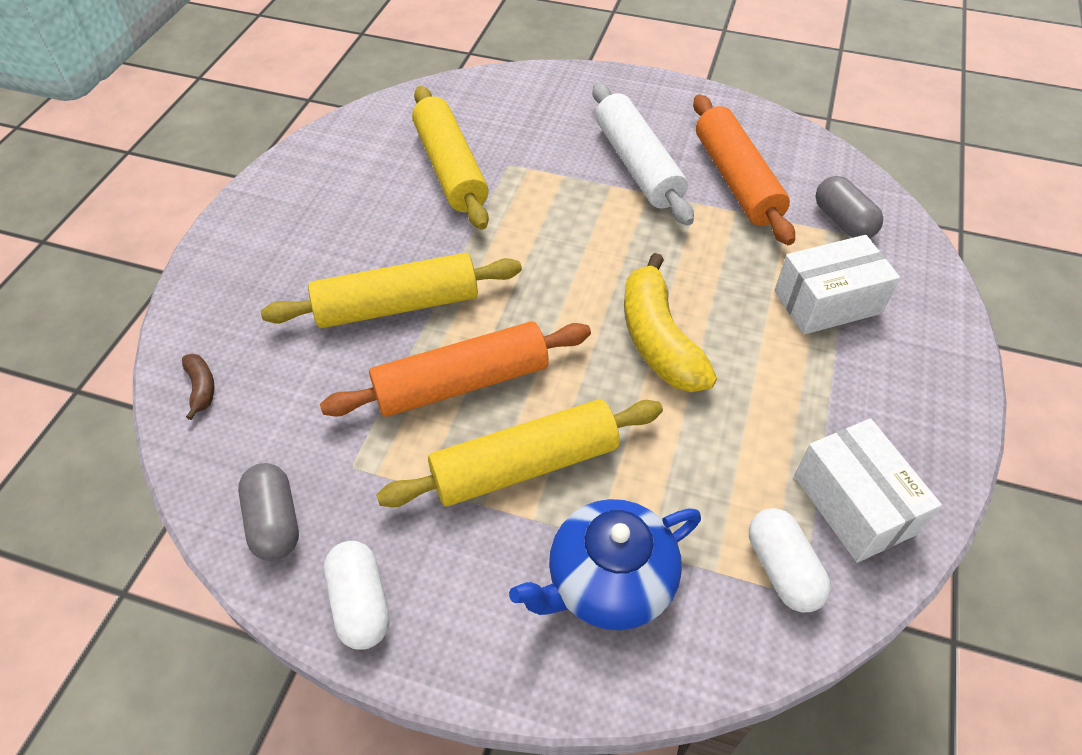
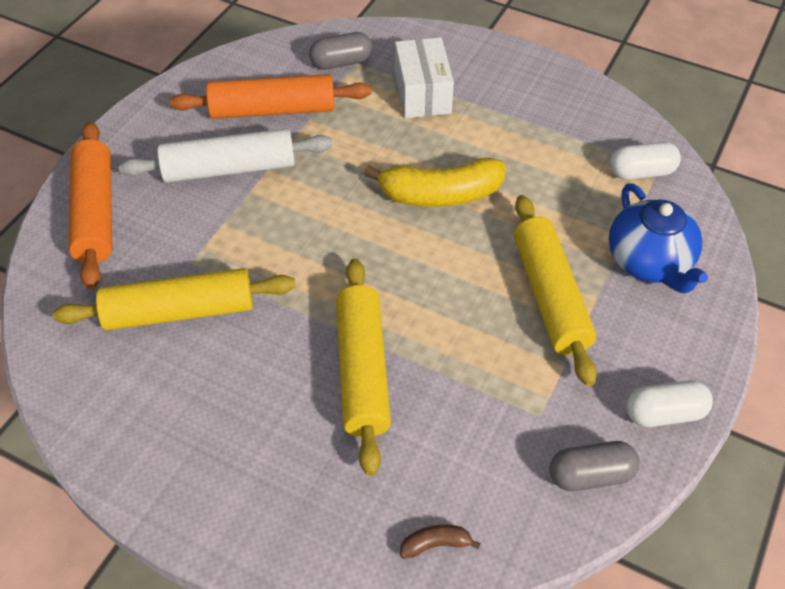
camera: 80 degrees left, 0 degrees up
(461, 382) = (462, 329): orange rolling pin -> orange rolling pin (95, 213)
(854, 504) = (596, 127): white box -> none

